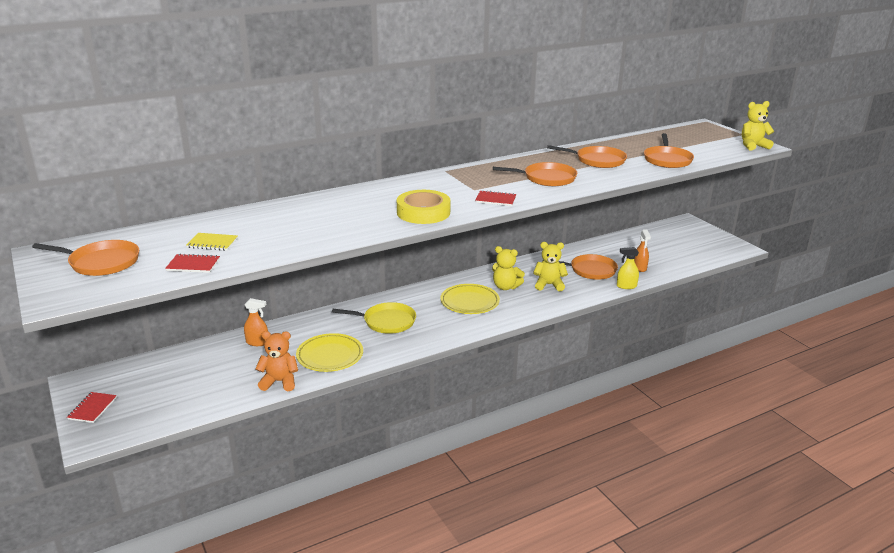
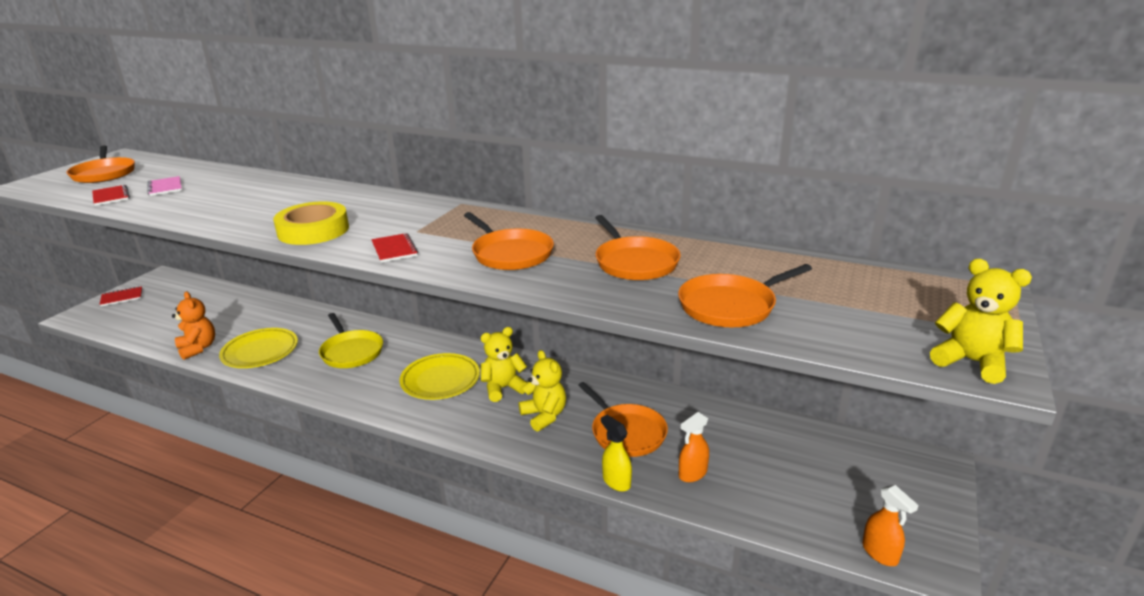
camera: 55 degrees right, 0 degrees up
(212, 243) = (165, 187): yellow notebook -> pink notebook
(257, 342) = (263, 311): orange spray bottle -> orange spray bottle (880, 553)
(505, 287) = (503, 388): yellow teddy bear -> yellow teddy bear turned 75 degrees clockwise

